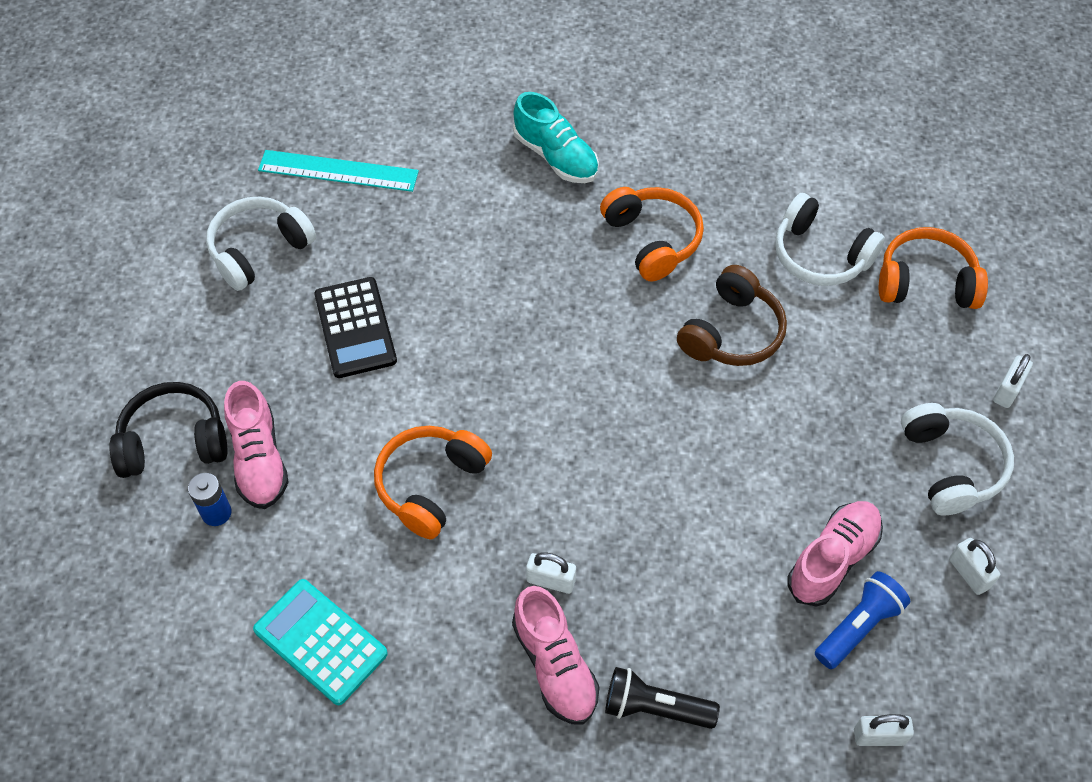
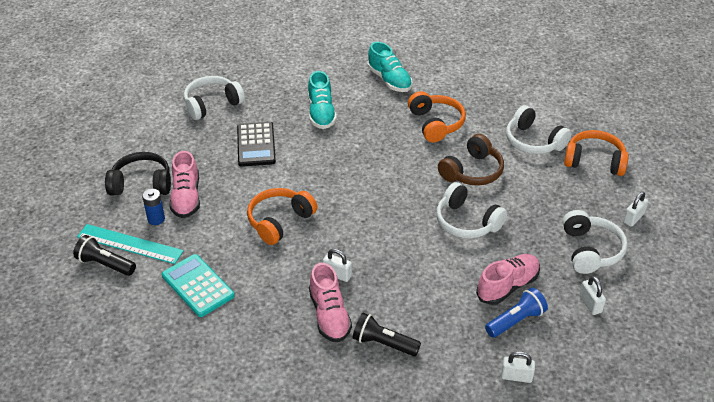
camera: 10 degrees right, 15 degrees down
(150, 622) = (105, 264): none -> black flashlight
(338, 171) = (265, 74): turquoise ruler -> turquoise ruler (130, 244)
(453, 244) = (321, 113): none -> turquoise shoe
(742, 439) = (466, 222): none -> white headphones

